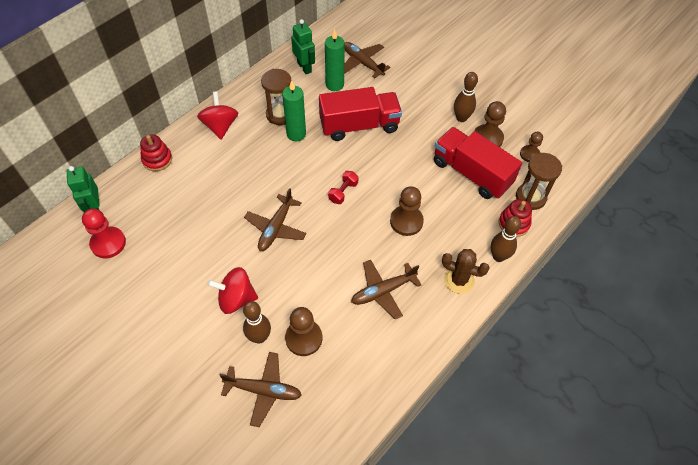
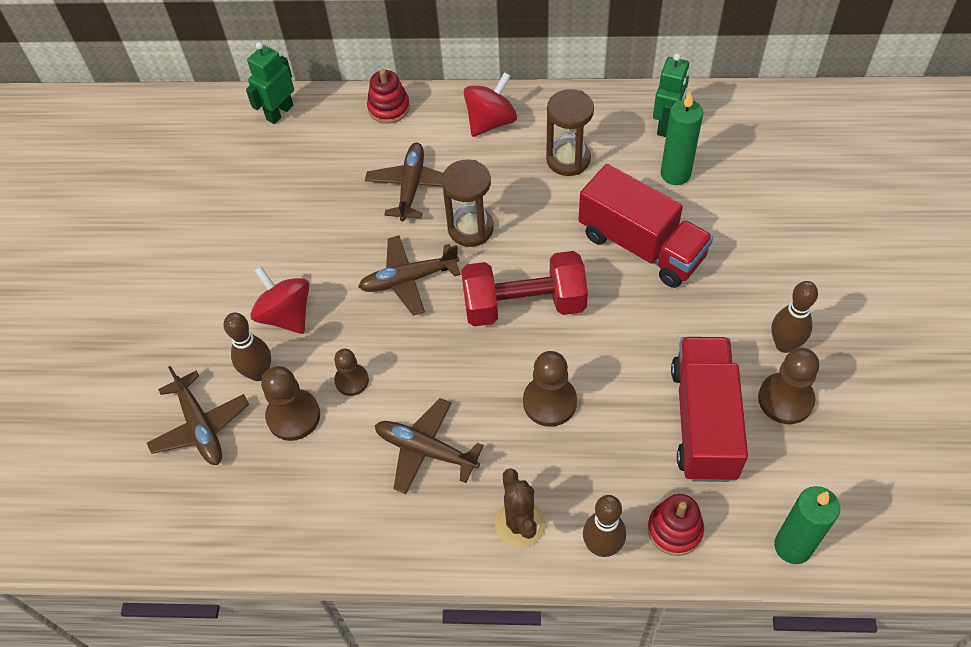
camera: 55 degrees right, 0 degrees up
(108, 243) = (251, 156): red pawn -> none
(296, 134) = (557, 196): green candle -> green candle (793, 546)
(343, 192) = (524, 305): red dumbbell -> red dumbbell, size x2.18
(362, 63) = (745, 174): brown plane -> brown plane (411, 186)
(529, 154) = (816, 470): brown pawn -> brown pawn (351, 380)
(530, 197) = (741, 521): brown hourglass -> brown hourglass (470, 228)

